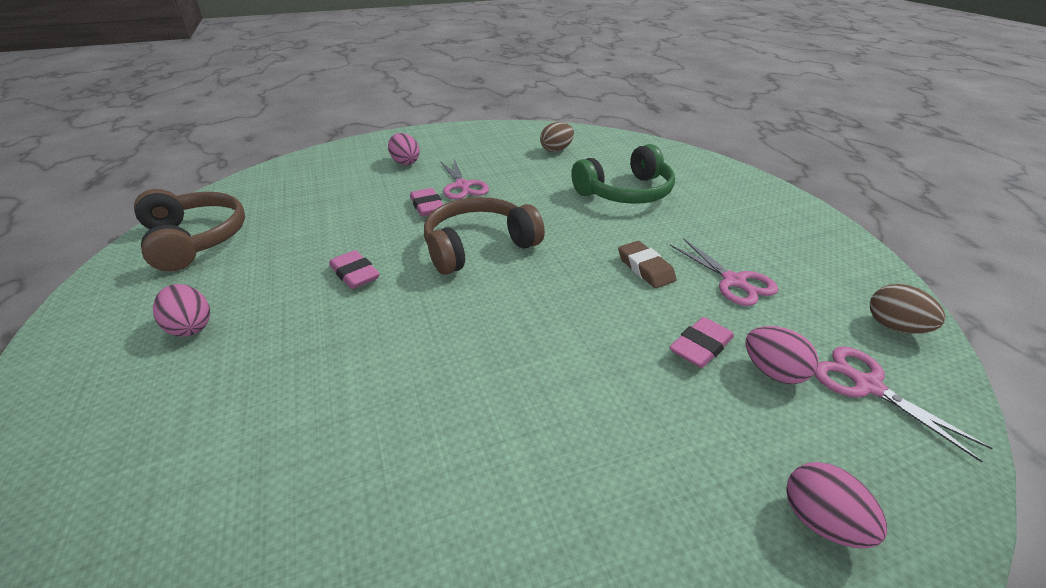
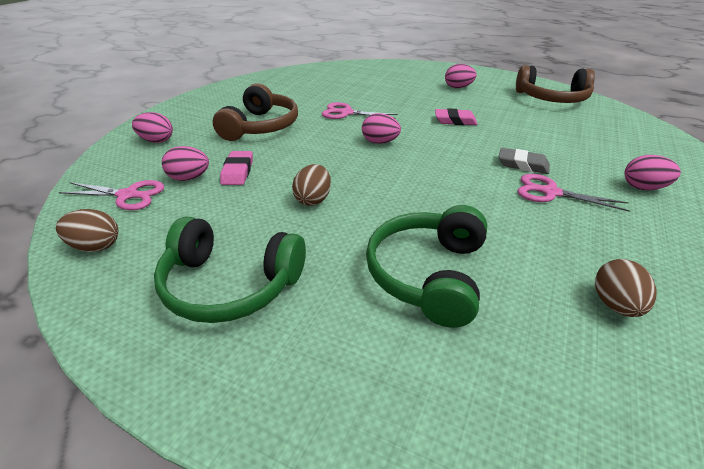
camera: 135 degrees right, 0 degrees up
(427, 206) = (522, 165): pink eraser -> grey eraser
(478, 246) = (434, 159): brown headphones -> brown headphones (260, 126)
(487, 294) = (380, 142): none -> pink egg
(645, 268) = (313, 199): brown eraser -> brown egg
(734, 282) = (238, 222): pink scissors -> pink scissors (345, 113)
(764, 242) = (230, 284): none -> green headphones

